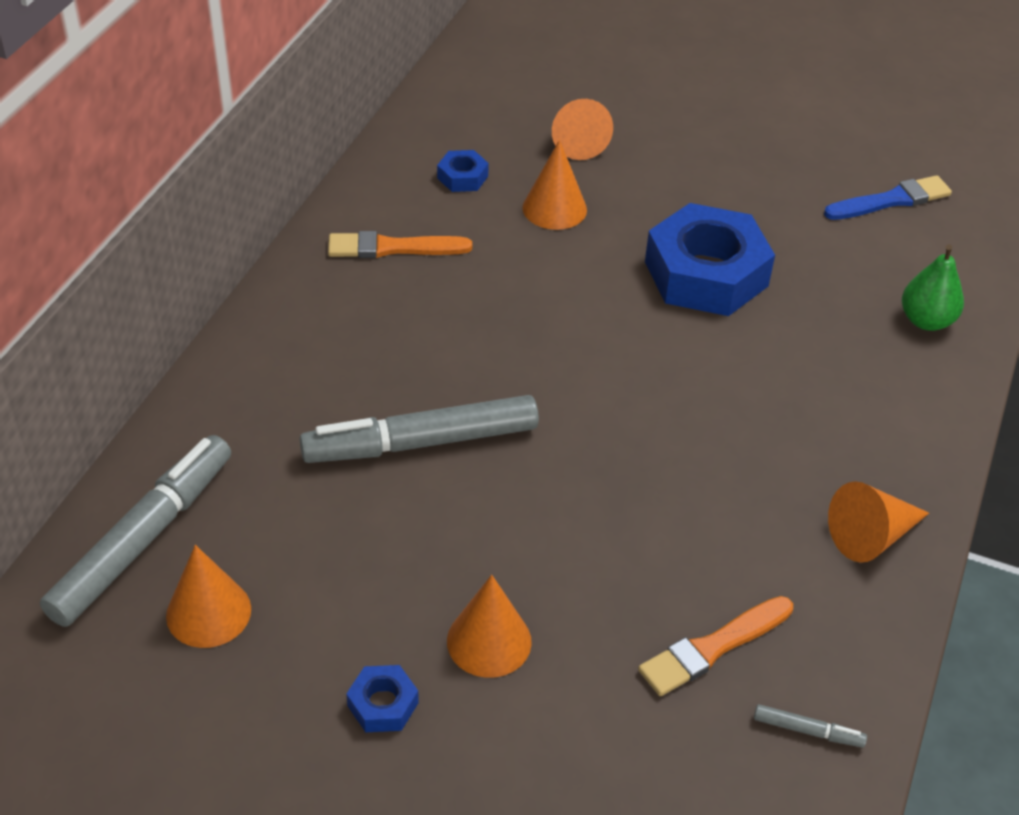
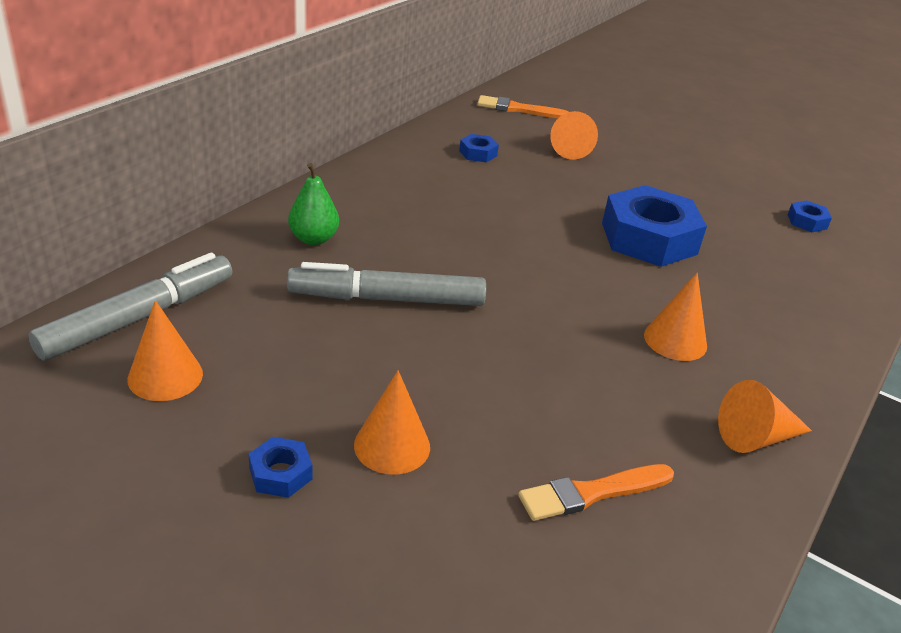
camera: 10 degrees right, 10 degrees down
(393, 248) = (412, 182): orange brush -> orange brush (518, 109)
(554, 208) = (541, 181): orange cone -> orange cone (675, 340)
(807, 731) = (667, 581): grey marker -> none
(891, 200) = (807, 221): blue brush -> blue nut
(926, 320) = (826, 299): green pear -> green pear (313, 239)

